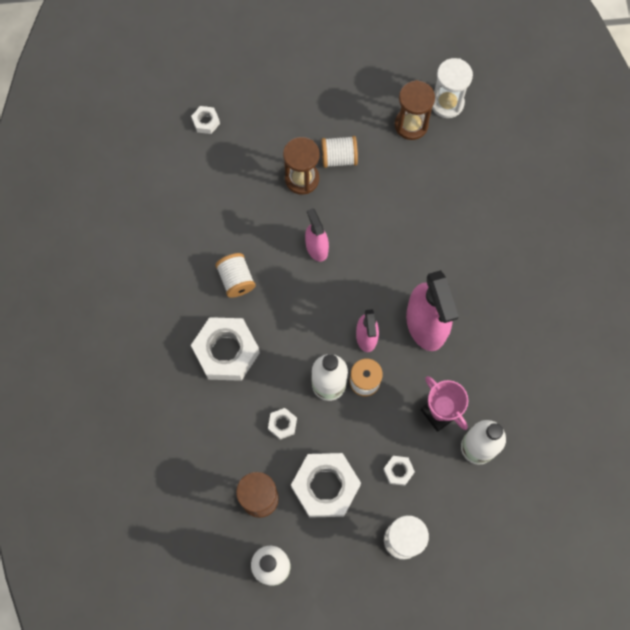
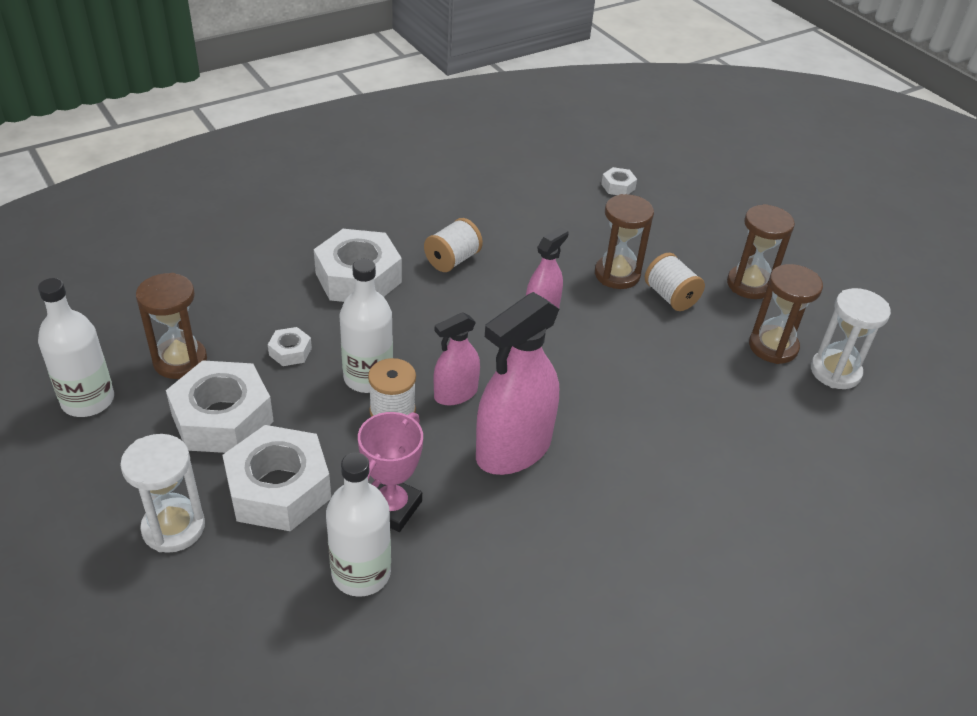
camera: 60 degrees right, 30 degrees down
(350, 101) = (749, 284): none -> brown hourglass
(398, 471) = (279, 488): white nut -> white nut, size x2.22

